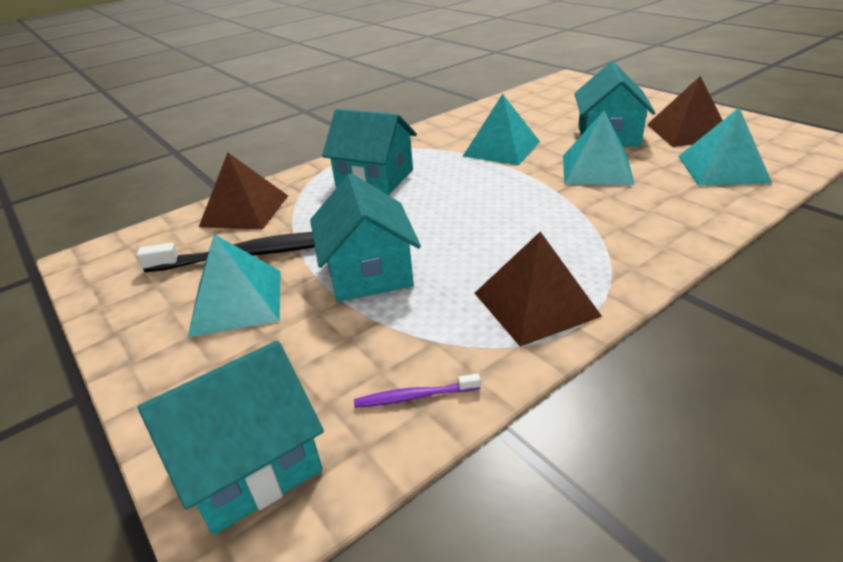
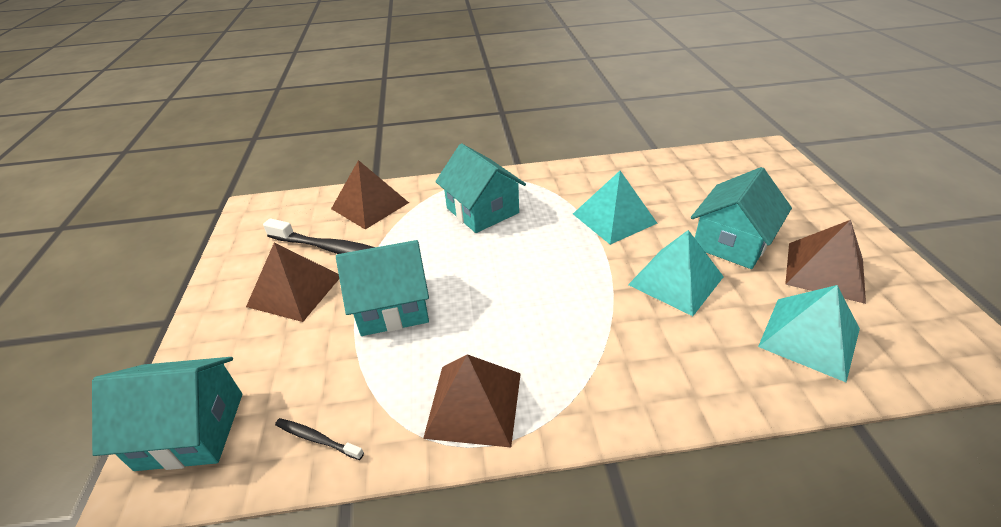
camera: 30 degrees right, 5 degrees up
(237, 302) = (295, 291): turquoise pyramid -> brown pyramid
(369, 272) = (392, 306): turquoise house -> turquoise house turned 60 degrees clockwise
(415, 396) = (317, 439): purple toothbrush -> black toothbrush

